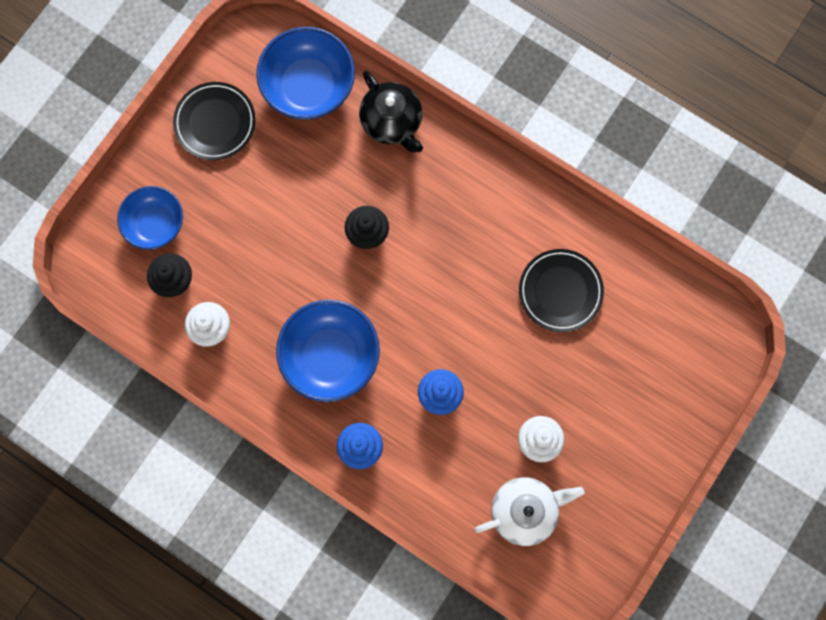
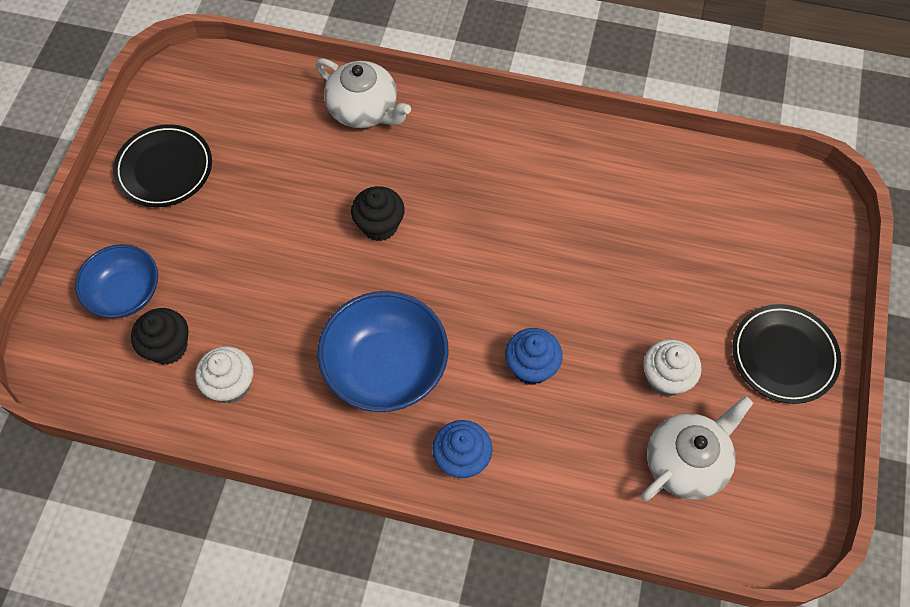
camera: 20 degrees left, 15 degrees down
(309, 86) = (259, 103): blue bowl -> none
(392, 122) = (364, 110): black teapot -> white teapot
(560, 291) = (618, 215): black plate -> black plate (783, 356)

